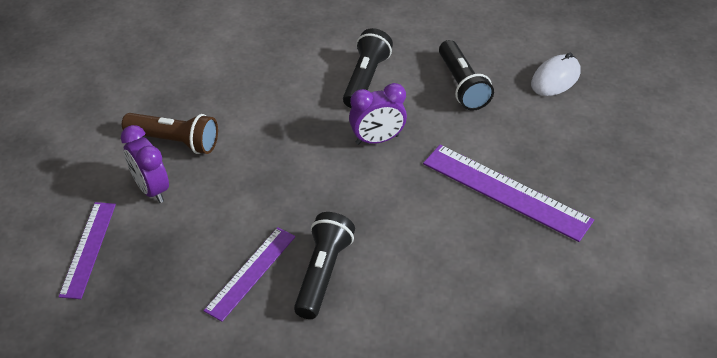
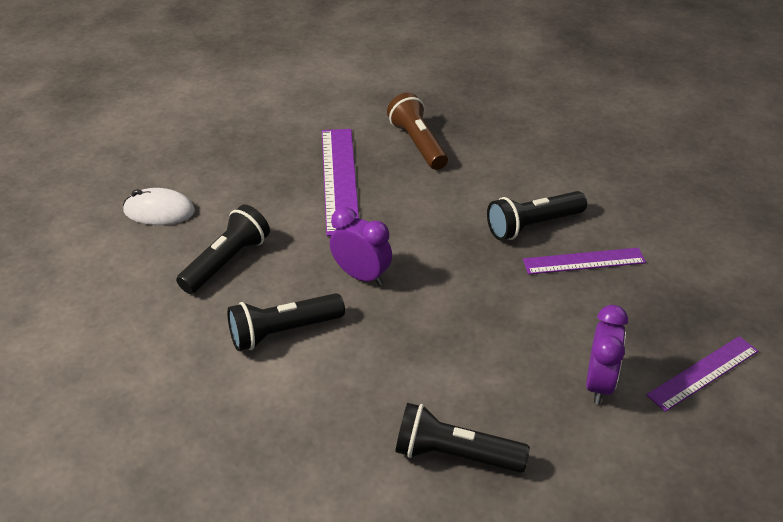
camera: 130 degrees left, 5 degrees down
(175, 141) = (530, 415): brown flashlight -> brown flashlight (417, 144)
(193, 95) = (454, 455): none -> black flashlight

